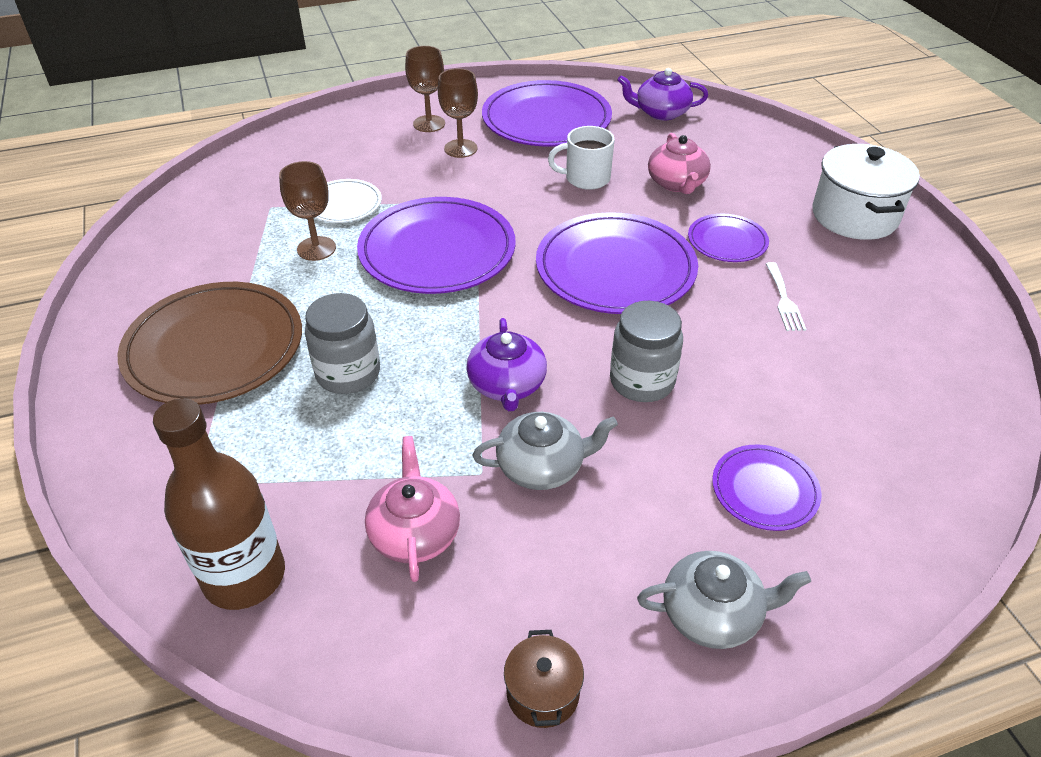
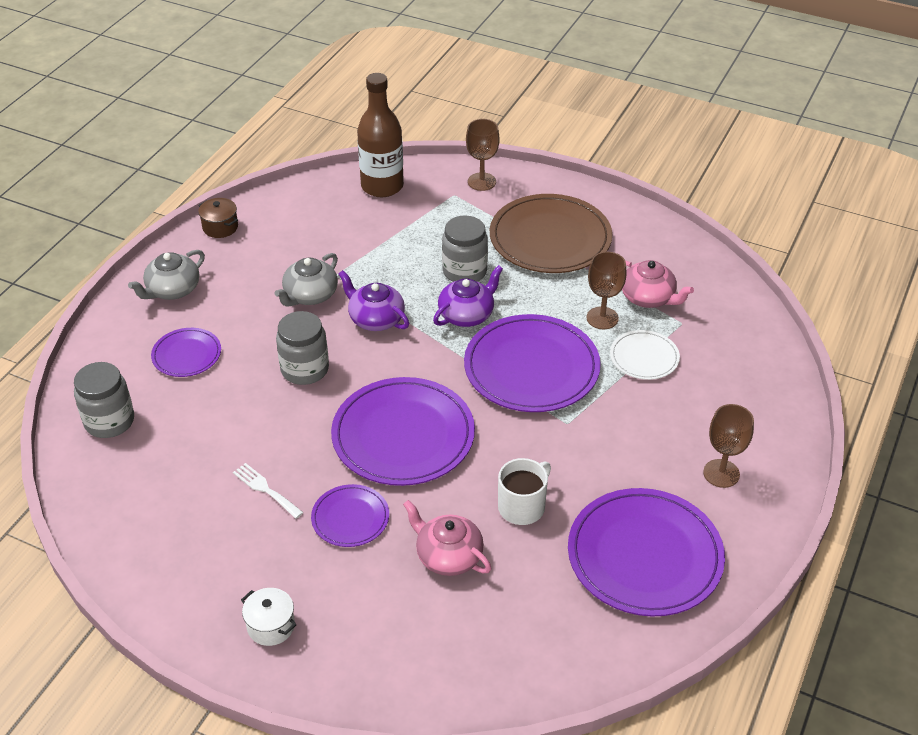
camera: 135 degrees right, 0 degrees up
(415, 532) = (335, 238): pink teapot -> pink teapot (648, 298)
(460, 148) = (655, 465): brown goblet -> brown goblet (482, 182)
(661, 112) = (564, 651): purple teapot -> purple teapot (467, 314)
(854, 216) = (271, 626): white pot -> white pot, size x0.52
(917, 465) = (109, 421): none -> grey jar

